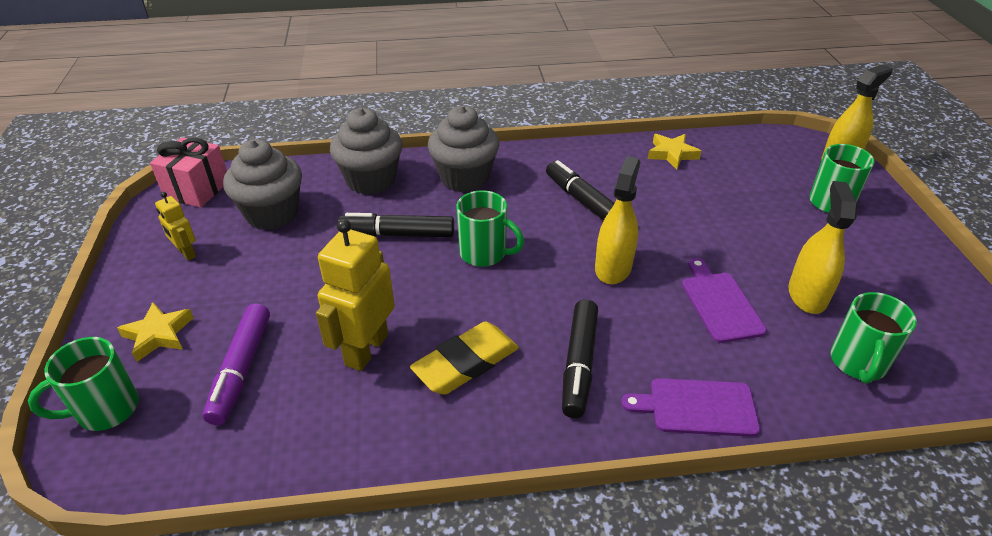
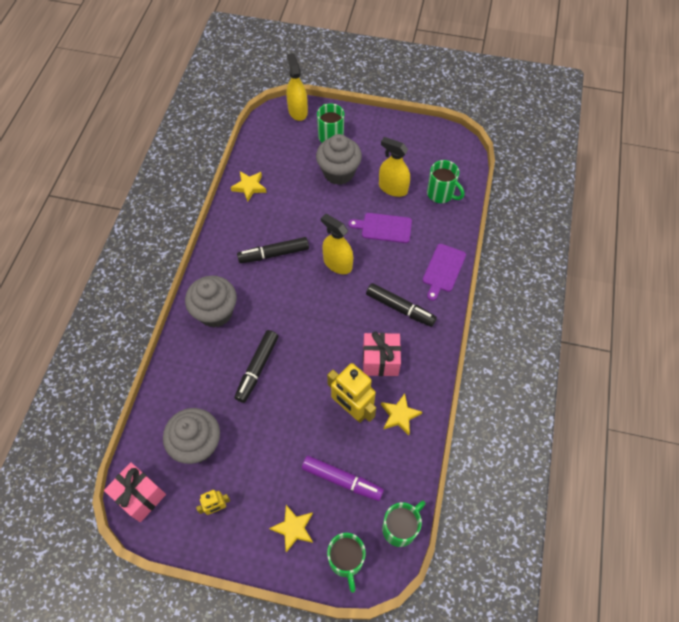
camera: 70 degrees left, 20 degrees up
(371, 180) = (189, 371): grey cupcake -> grey cupcake (338, 172)
(372, 416) = (399, 415): none -> yellow star
(466, 363) = (380, 361): yellow eraser -> pink gift
(484, 253) = (297, 324): green mug -> green mug (400, 528)

